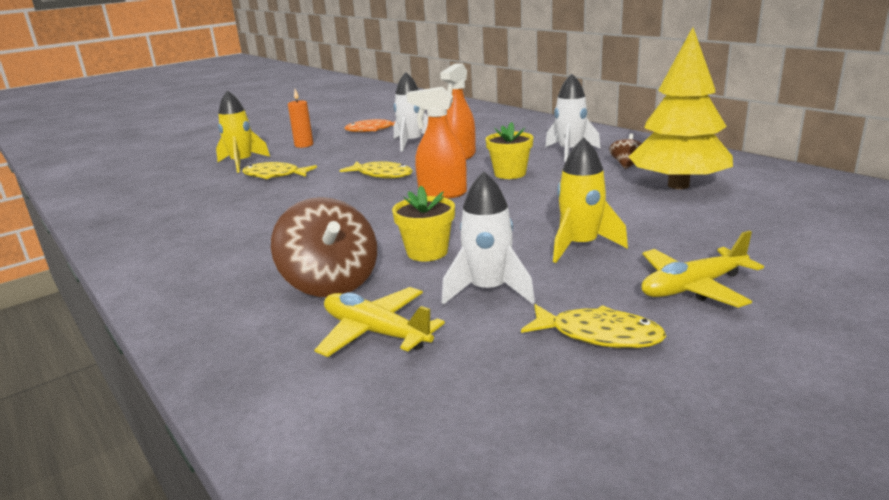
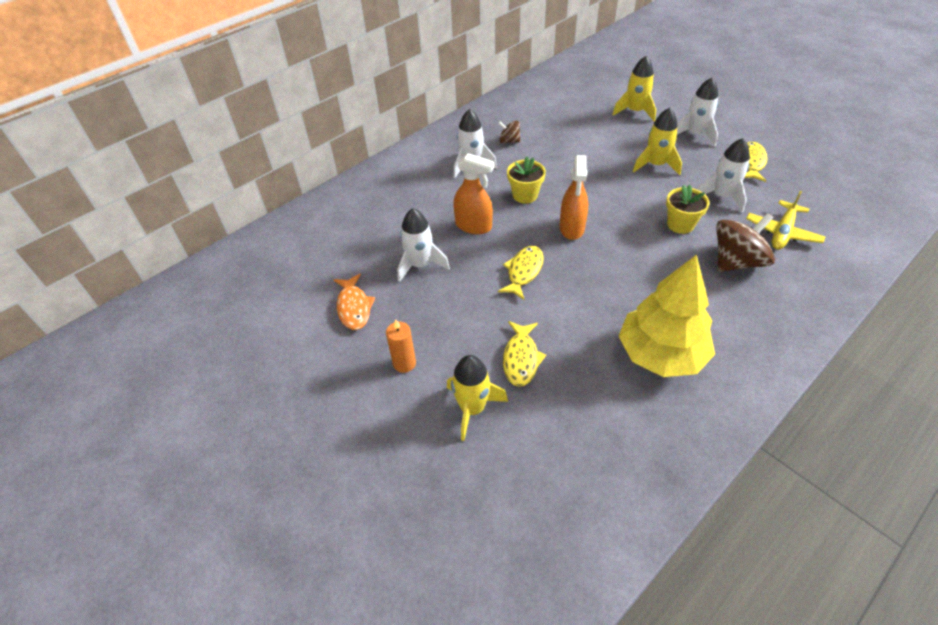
camera: 95 degrees left, 25 degrees up
(678, 185) = (552, 125): yellow tree -> yellow tree (660, 354)
(693, 287) = (695, 134): yellow plane -> white rocket
(754, 240) = (635, 111): none -> yellow rocket

